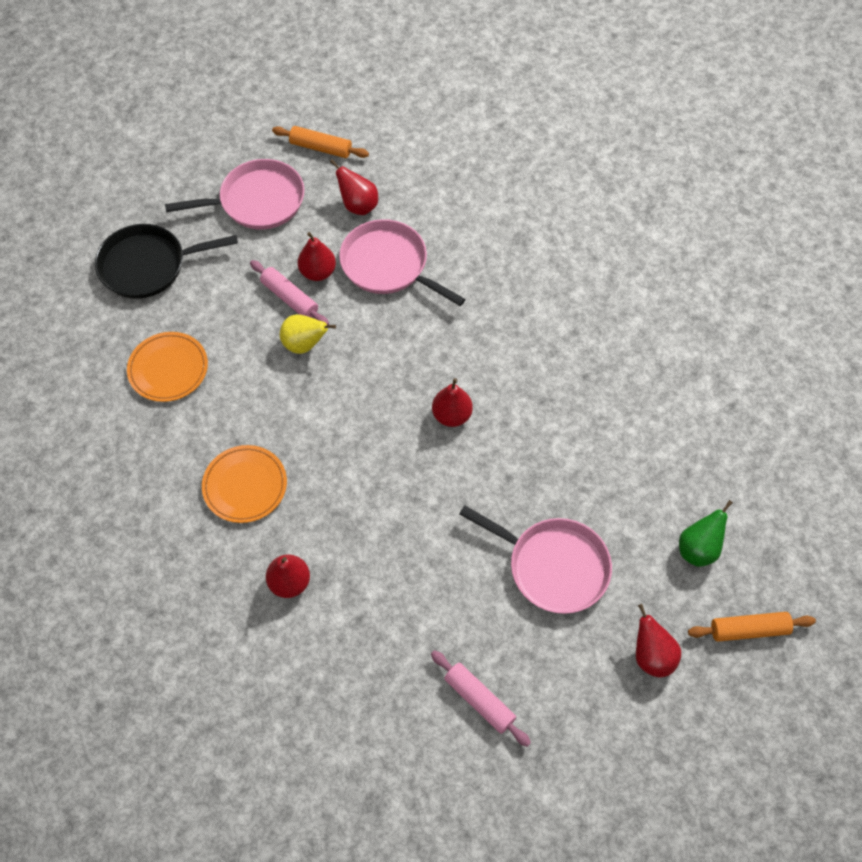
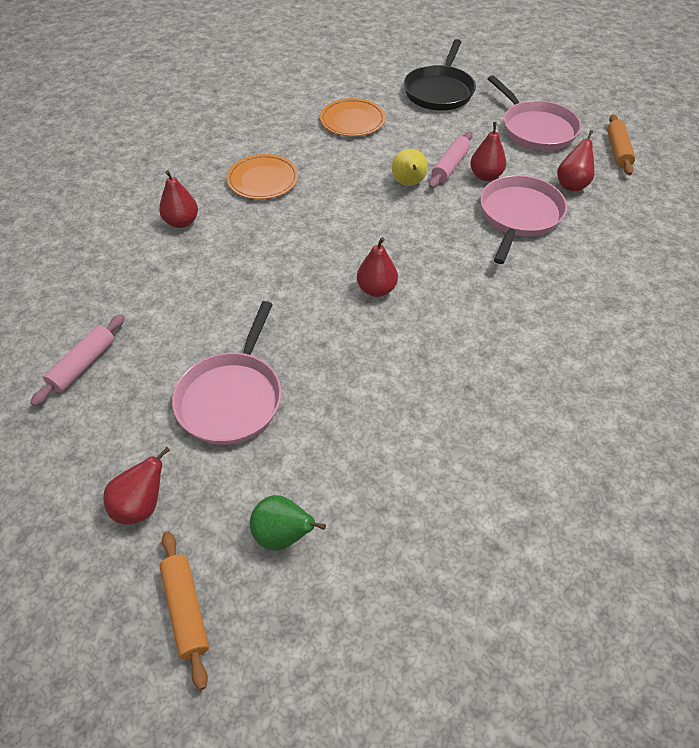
camera: 75 degrees right, 10 degrees down
(148, 265) = (439, 91): black pan -> black pan turned 135 degrees counterclockwise

